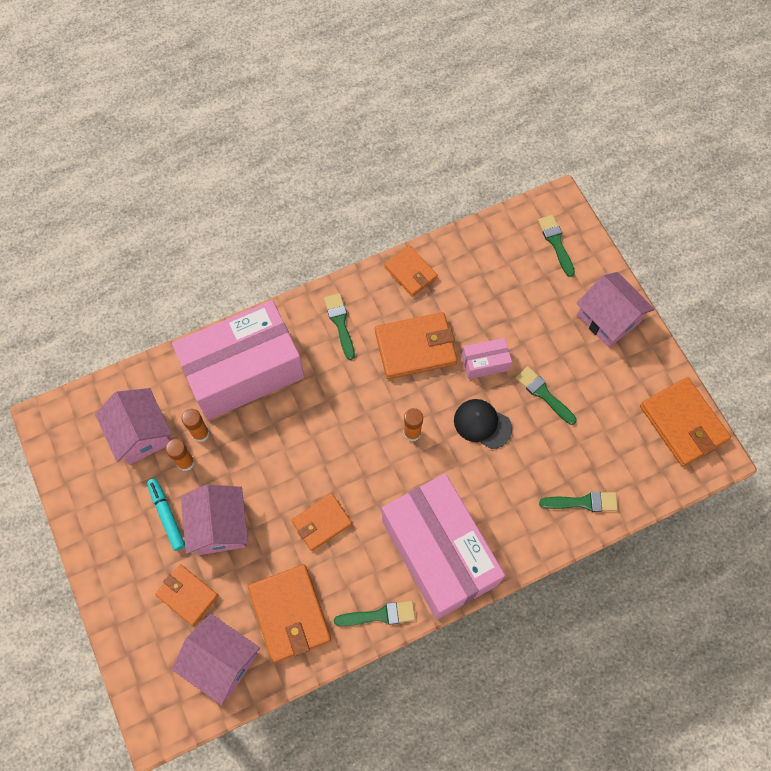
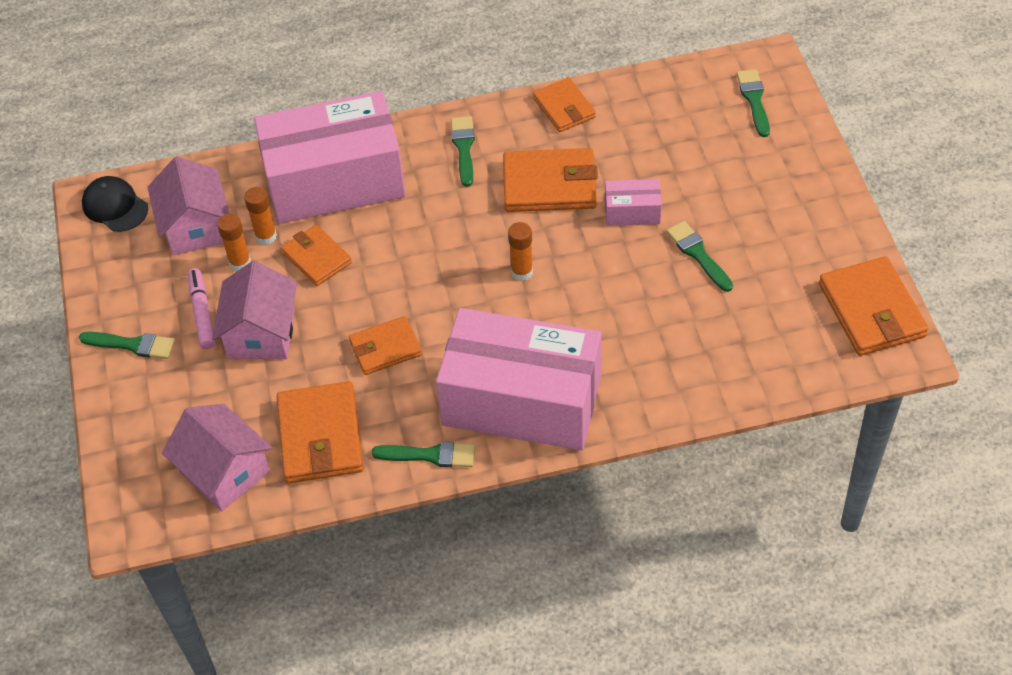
camera: 15 degrees right, 15 degrees down
(167, 515) = (202, 313): turquoise marker -> pink marker
(187, 595) = (203, 397): orange wallet -> orange wallet (317, 258)
(439, 553) = (521, 401): pink box -> pink box turned 60 degrees counterclockwise
(482, 424) = (612, 275): black cap -> black cap (115, 206)
(583, 502) = (719, 375): green brush -> green brush (132, 345)
(608, 318) = (801, 187): pink house -> none

